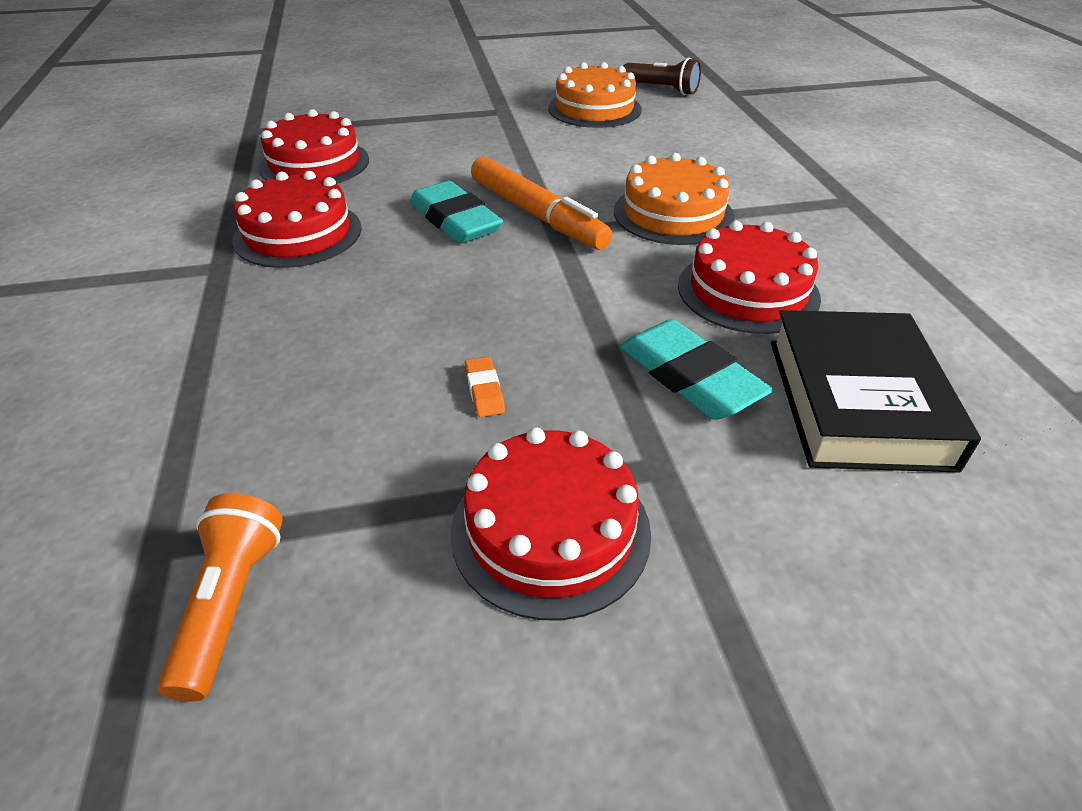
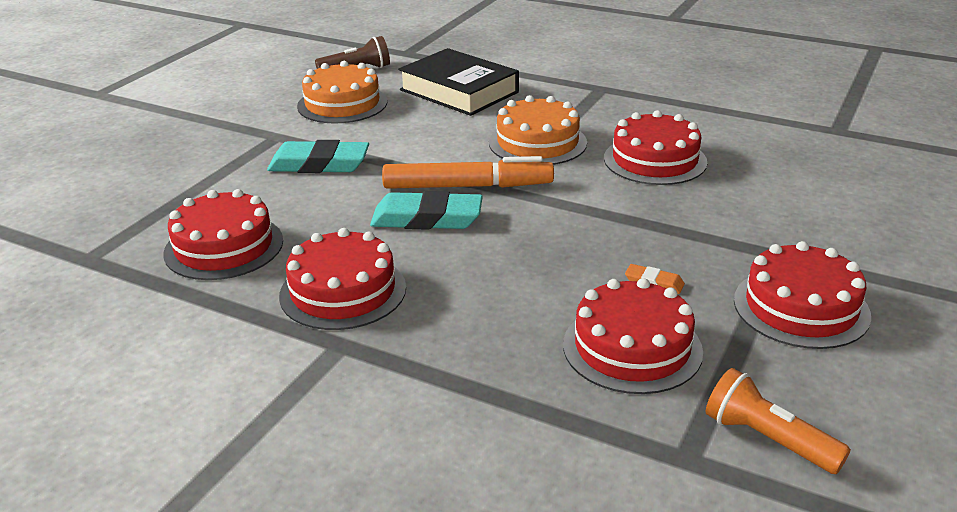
camera: 50 degrees left, 10 degrees down
(341, 425) = (632, 347): none -> red cake
(690, 377) = (715, 213): turquoise eraser -> turquoise eraser (319, 164)
(857, 401) = (785, 179): black book -> black book (459, 91)

